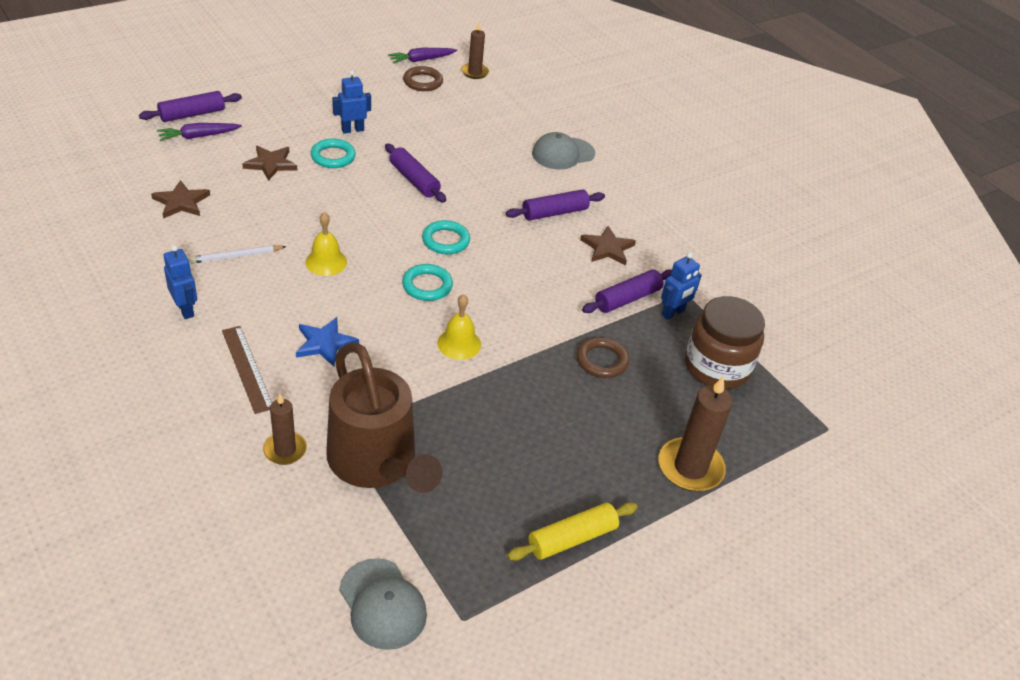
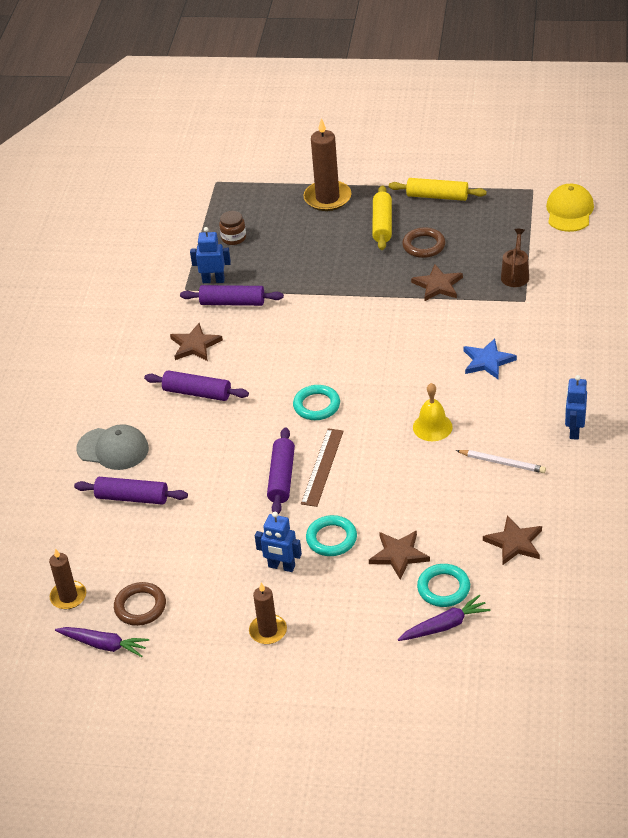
camera: 130 degrees left, 0 degrees up
(192, 114) = (430, 664): purple rolling pin -> purple rolling pin (132, 498)
(199, 136) = (444, 626): purple carrot -> purple carrot turned 45 degrees counterclockwise
(247, 368) = (557, 366): brown ruler -> brown ruler (322, 467)
(285, 450) = (568, 304): brown candle -> brown candle (268, 631)
(377, 463) = (515, 274): brown watering can -> brown watering can, size x0.44
(382, 604) = (569, 211): grey cap -> yellow cap
(427, 285) = (371, 373): turquoise ring -> turquoise ring (443, 588)
(452, 407) = (438, 285): none -> brown star
(459, 343) = (391, 322): yellow bell -> none
(591, 460) = (382, 224): none -> yellow rolling pin
(602, 360) = (305, 272): brown ring -> brown ring (424, 245)
(716, 367) = (233, 238): brown jar -> brown jar, size x0.47

